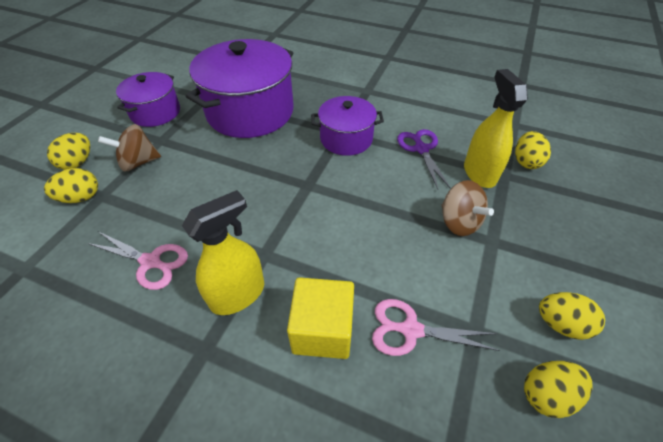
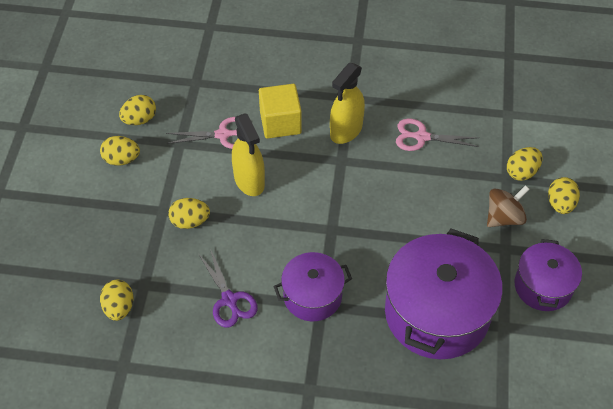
camera: 165 degrees right, 5 degrees up
(459, 222) = (190, 221): brown spinning top -> yellow egg
(479, 173) = (169, 281): yellow spray bottle -> yellow spray bottle (249, 180)

